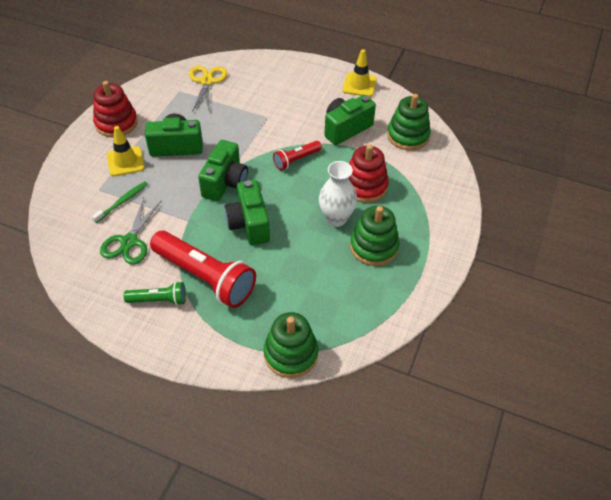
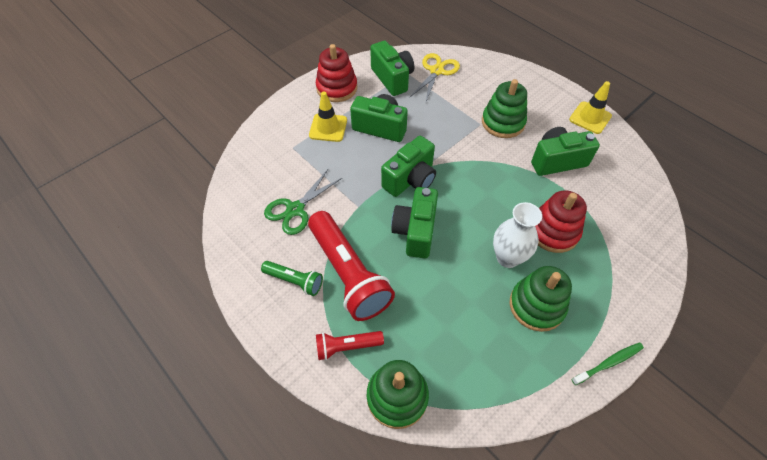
camera: 25 degrees right, 5 degrees up
(123, 201) = (308, 166): green toothbrush -> green toothbrush (609, 363)
(167, 99) = (392, 78): none -> green camera
(296, 160) = (491, 178): red flashlight -> red flashlight (347, 346)
(408, 136) = (623, 190): green stacking toy -> green stacking toy (503, 122)

